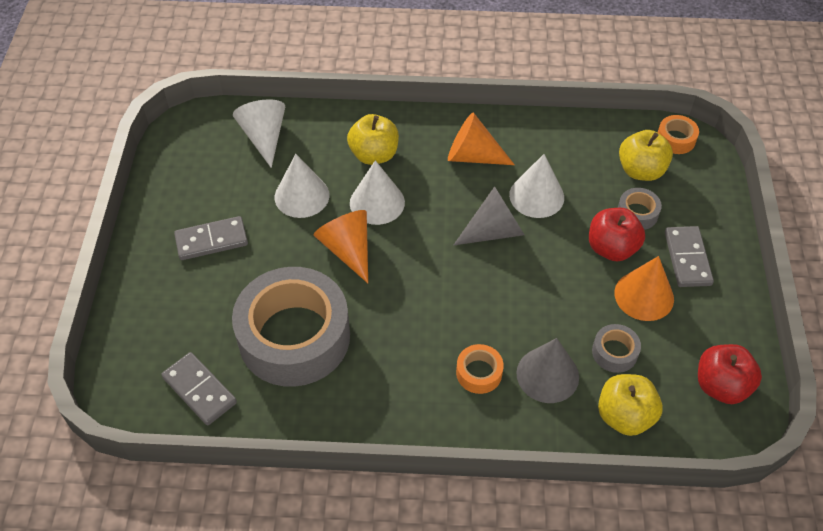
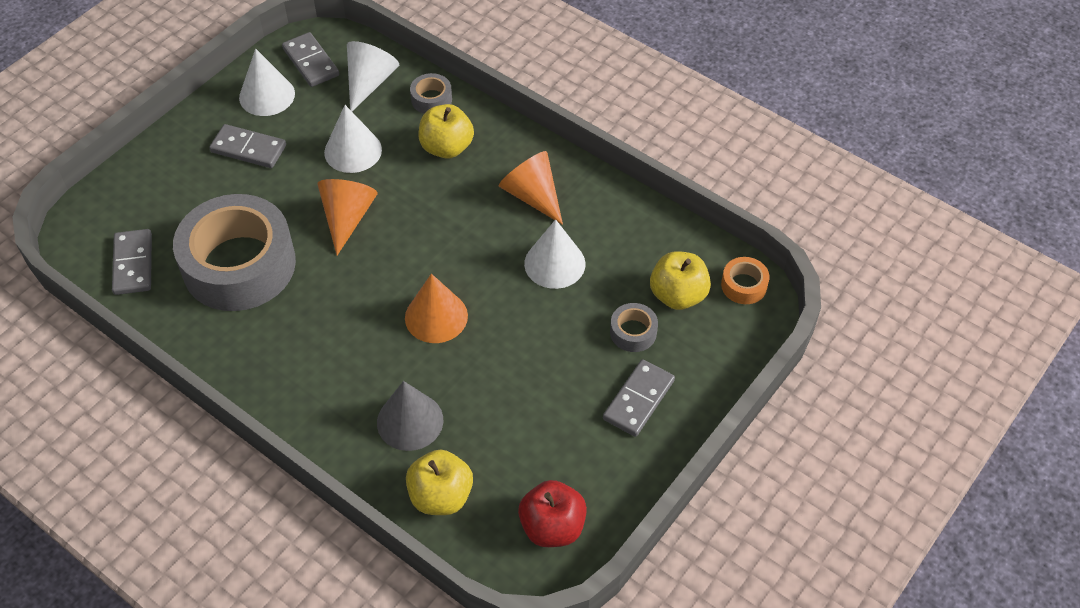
camera: 35 degrees right, 0 degrees up
(199, 145) = (311, 62): none -> grey domino
(377, 202) = (409, 191): white cone -> white cone (267, 95)
(479, 373) = (355, 384): orange tape -> none
(494, 231) = (485, 273): grey cone -> none
(611, 248) = (576, 349): red apple -> none
(614, 352) = (486, 439): grey tape -> grey tape (431, 99)
(644, 295) = (563, 407): orange cone -> orange cone (436, 316)

